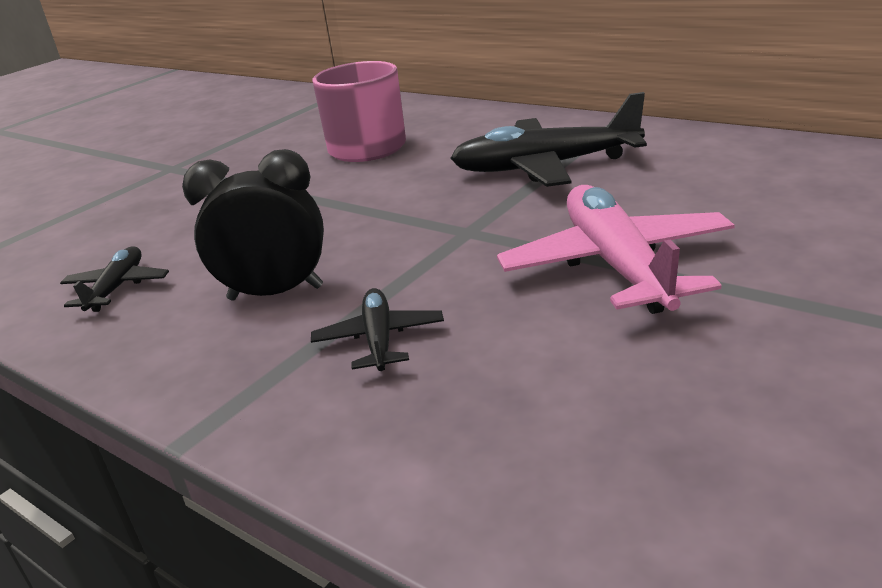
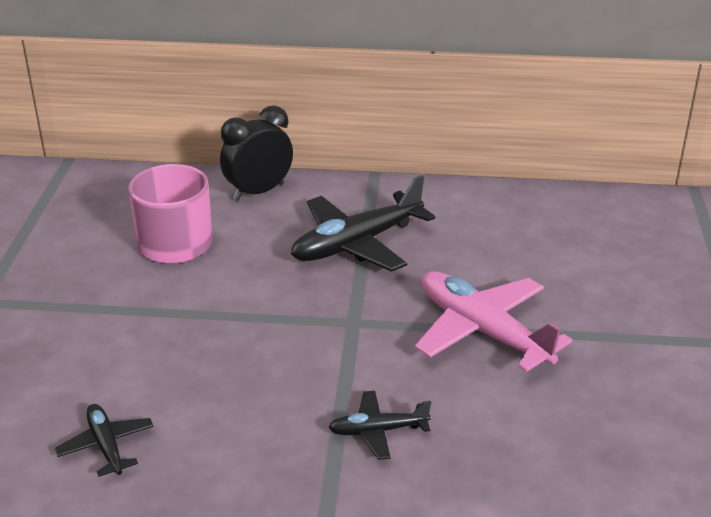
camera: 35 degrees left, 5 degrees up
(275, 293) = (258, 414): black clock -> black clock (258, 192)
(379, 339) = (378, 431): black plane -> black plane turned 60 degrees counterclockwise

